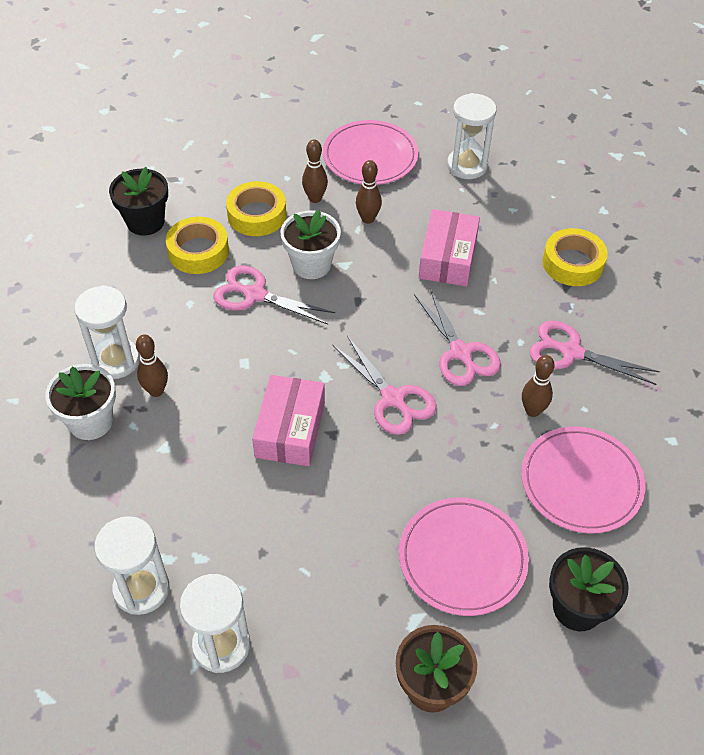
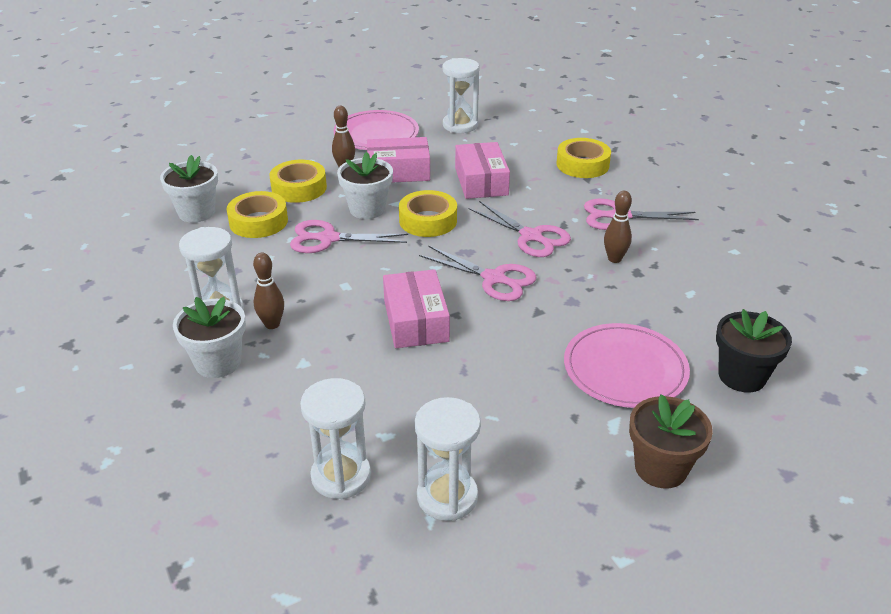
camera: 20 degrees left, 15 degrees down
(145, 222) = (196, 212): black flower pot -> white flower pot
(365, 299) = (428, 220): none -> yellow tape
(368, 219) = (398, 171): brown bowling pin -> pink box
(581, 482) = (685, 294): pink plate -> none

